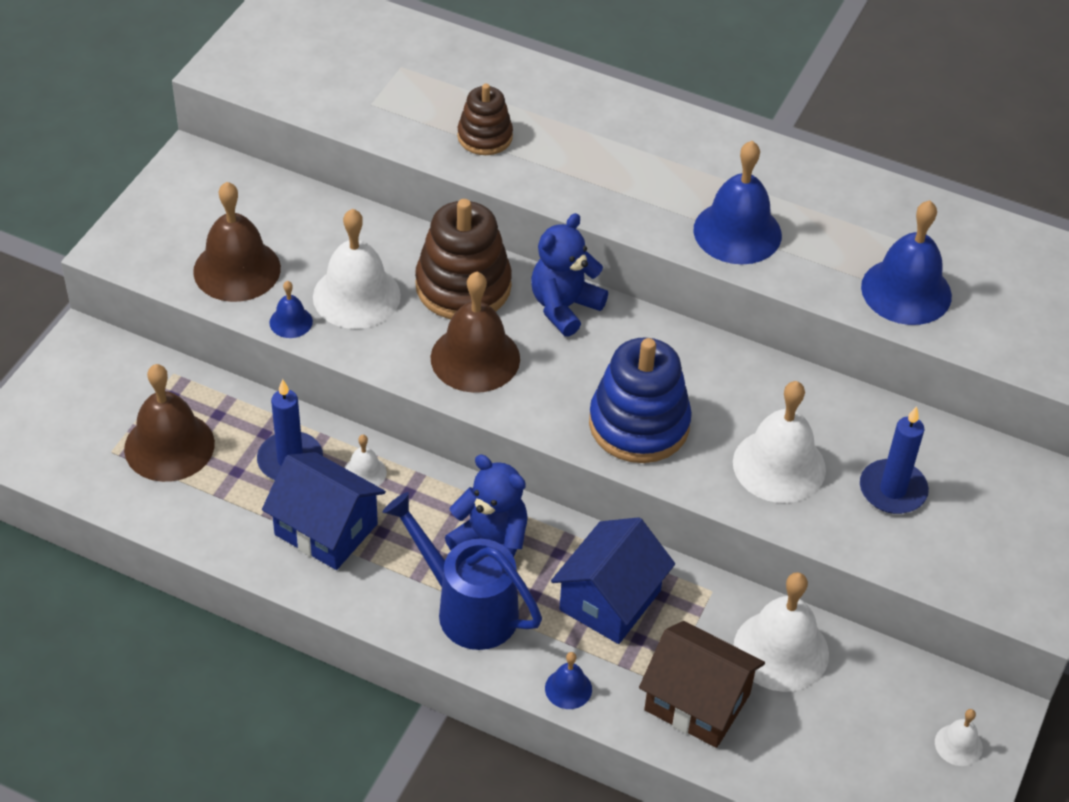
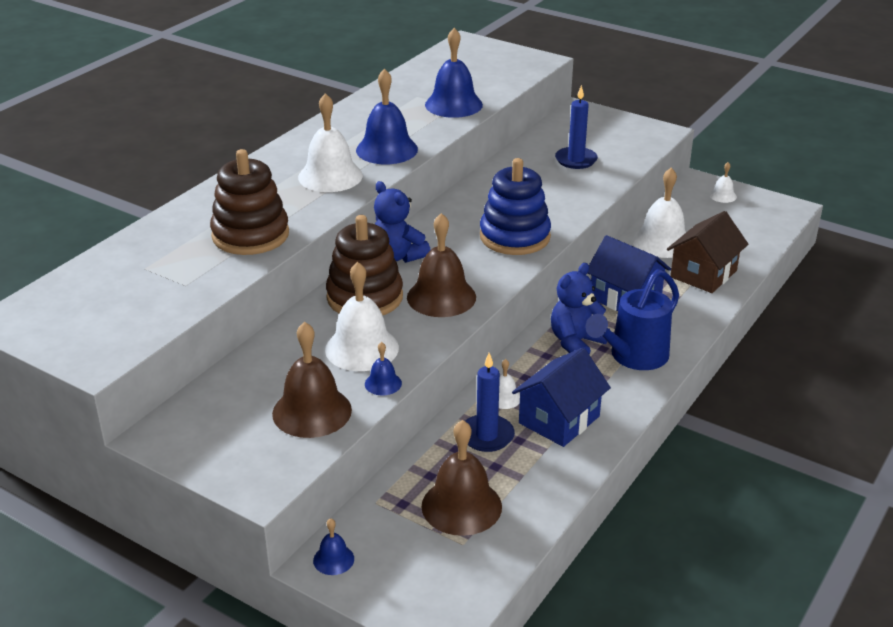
camera: 80 degrees left, 15 degrees down
(485, 137) = (250, 235): brown stacking toy -> brown stacking toy, size x1.70
(568, 688) = (698, 320): blue bell -> blue bell (333, 559)
(779, 465) = (554, 192): white bell -> white bell (330, 176)

